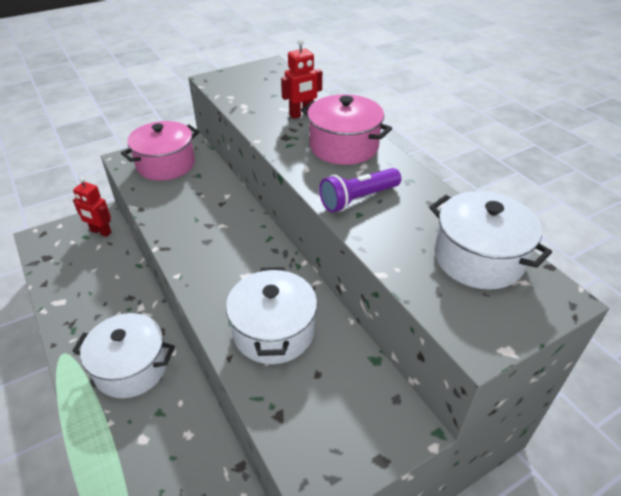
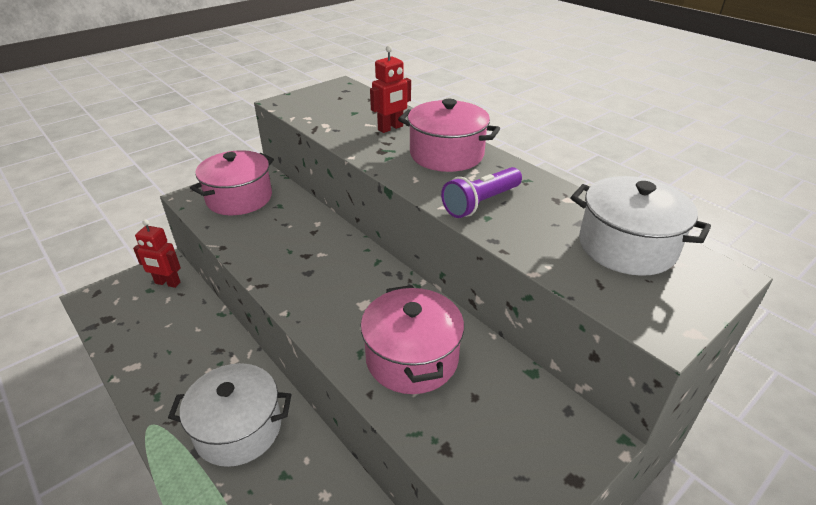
camera: 10 degrees left, 5 degrees down
(274, 331) = (412, 358): white pot -> pink pot

